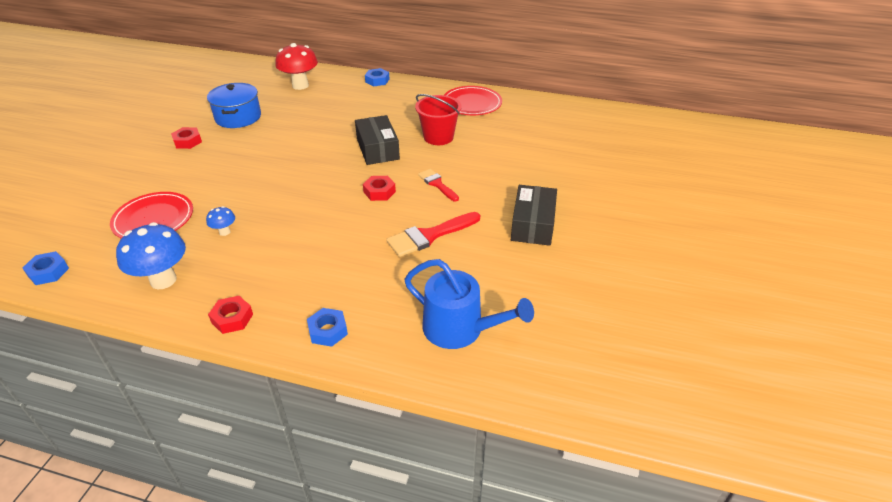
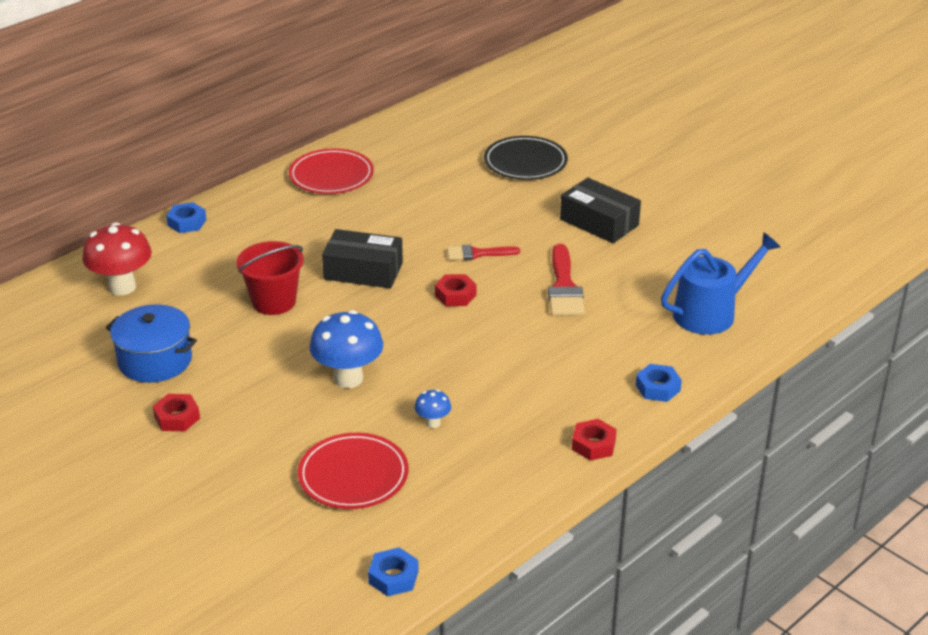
camera: 60 degrees left, 5 degrees down
(163, 280) = (488, 484): blue mushroom -> blue mushroom (348, 378)
(438, 137) = (382, 222): red bucket -> red bucket (274, 302)
(574, 165) = (525, 162): none -> black plate

